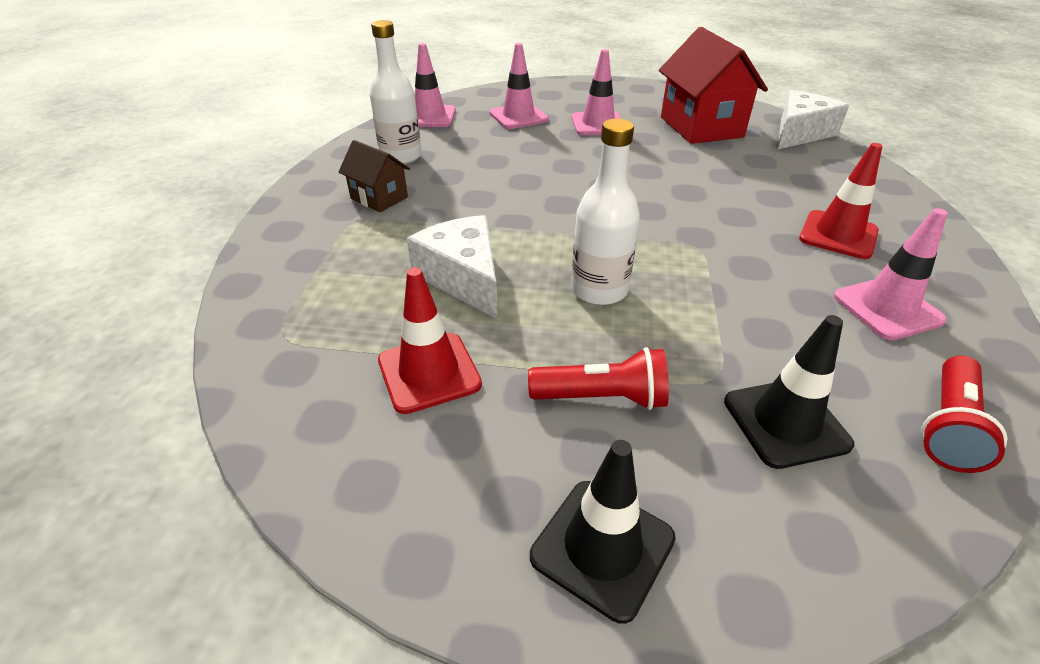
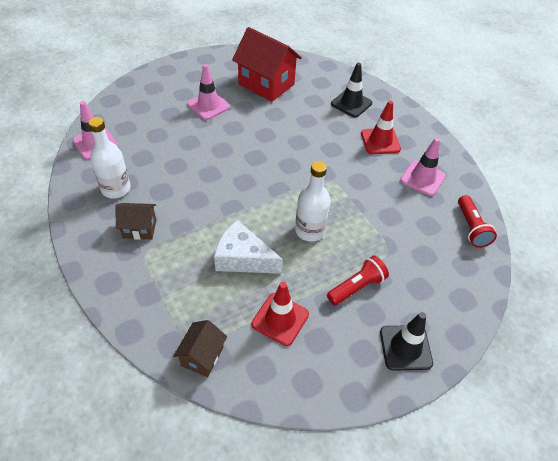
camera: 40 degrees left, 10 degrees up
(275, 356) = (202, 356): none -> brown house
(518, 117) = (154, 118): pink traffic cone -> none
(785, 422) = (424, 258): black traffic cone -> black traffic cone (351, 103)
(799, 133) = (318, 69): white cheese -> none

